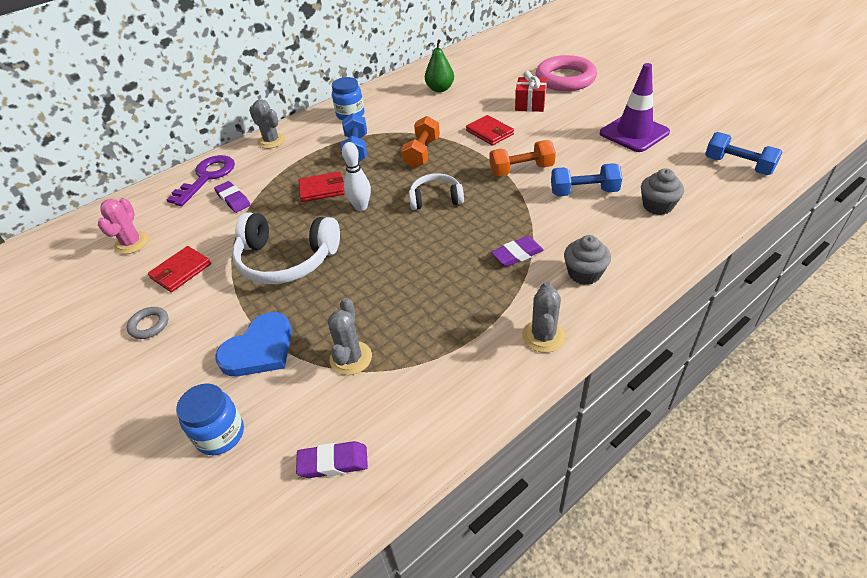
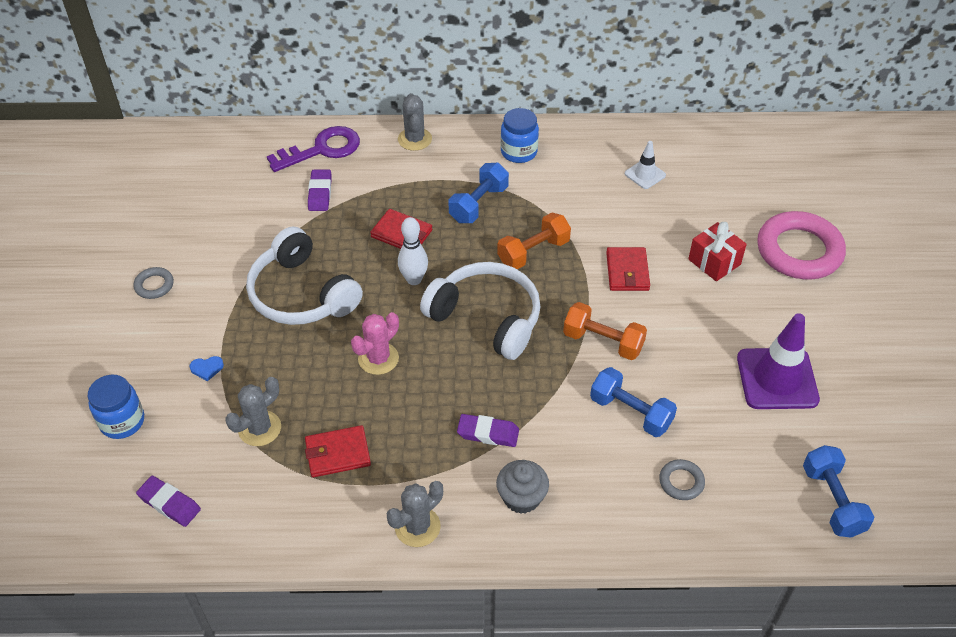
camera: 35 degrees right, 5 degrees up
(132, 243) = (206, 188): pink cactus -> pink cactus (378, 358)
(181, 271) = (217, 246): red wallet -> red wallet (337, 453)
(259, 349) = (207, 368): blue heart -> blue heart, size x0.41
(436, 199) = (486, 318): white headphones -> white headphones, size x1.72
(440, 89) = (645, 174): green pear -> white traffic cone
(657, 206) = (681, 482): grey cupcake -> grey ring

